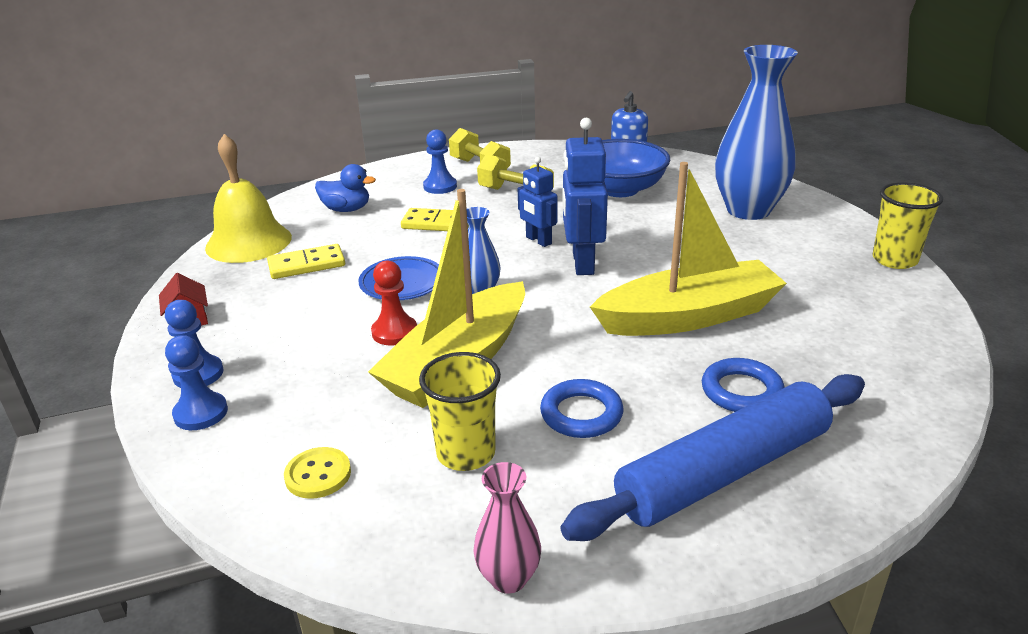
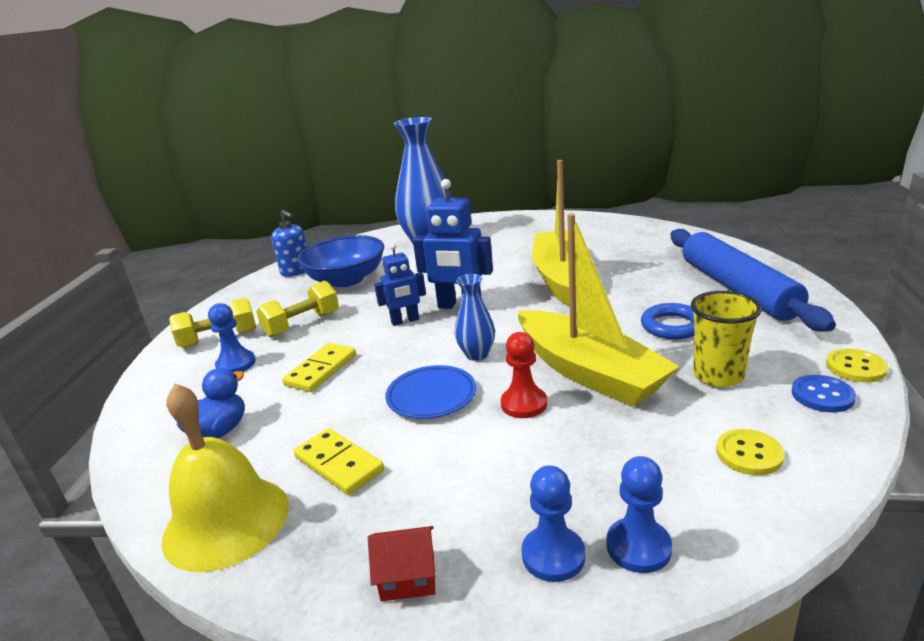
camera: 70 degrees left, 5 degrees down
(307, 265) = (338, 464): yellow domino -> yellow domino turned 45 degrees counterclockwise
(433, 538) = (822, 395): none -> blue button
(508, 578) = (855, 367): pink vase -> yellow button
(741, 391) = (655, 274): blue ring -> none
(894, 260) = (526, 216): yellow cup -> none

